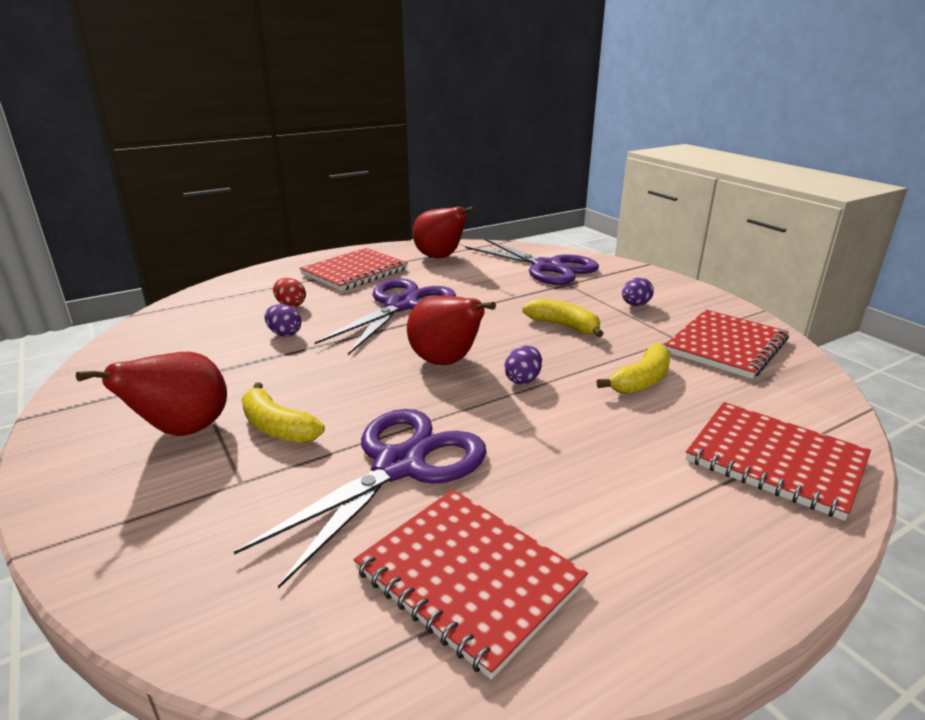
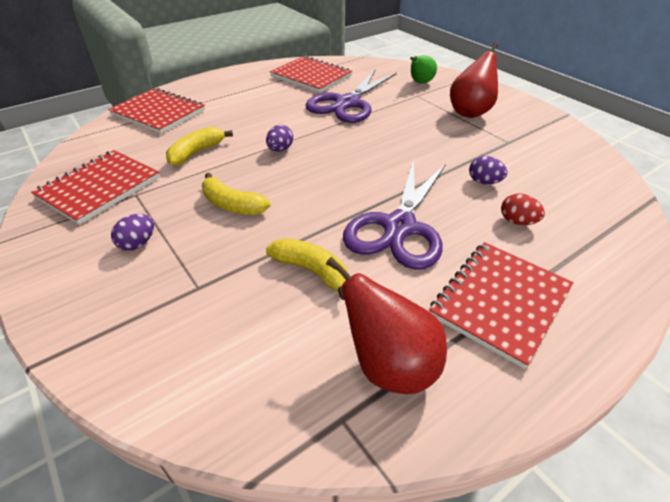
camera: 175 degrees right, 15 degrees up
(195, 528) = (420, 82): none -> green pear
(277, 427) = (421, 116): yellow banana -> yellow banana (312, 271)
(446, 362) = (336, 160): red pear -> none
(547, 267) = (211, 338): purple scissors -> none

